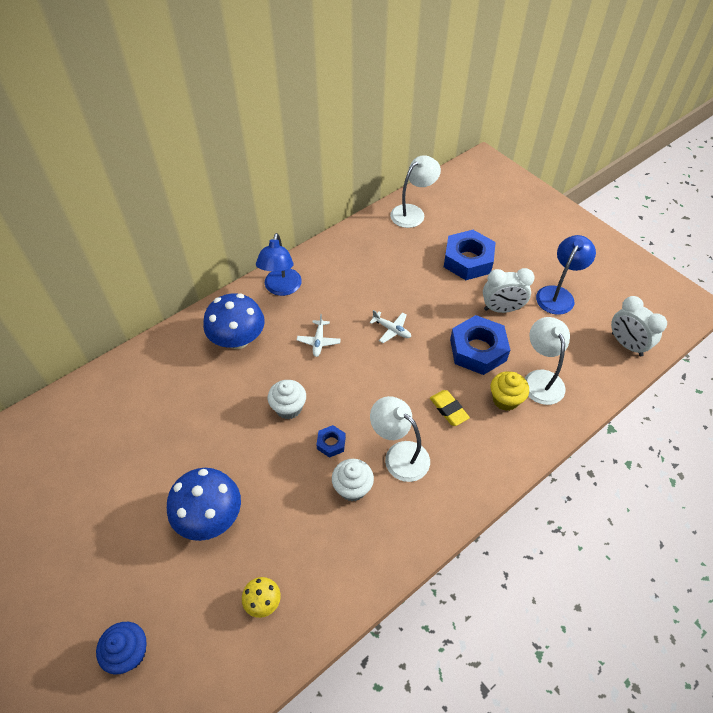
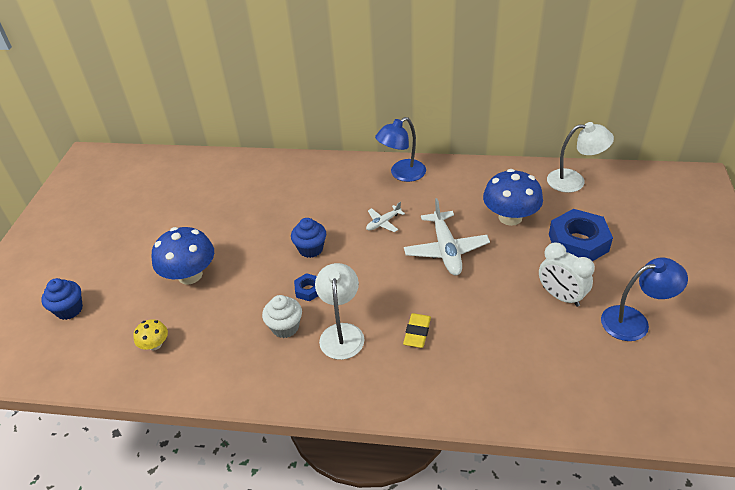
camera: 50 degrees right, 10 degrees down
(238, 339) = (334, 187): blue mushroom -> blue mushroom (510, 217)
(288, 408) = (311, 249): white cupcake -> blue cupcake
(392, 330) = (446, 250): white plane -> white plane, size x1.93
(478, 350) = (497, 310): blue nut -> none
(505, 399) = (472, 361): yellow cupcake -> none
(540, 379) = (525, 370): white lamp -> none
(626, 344) = (654, 408): white clock -> none

